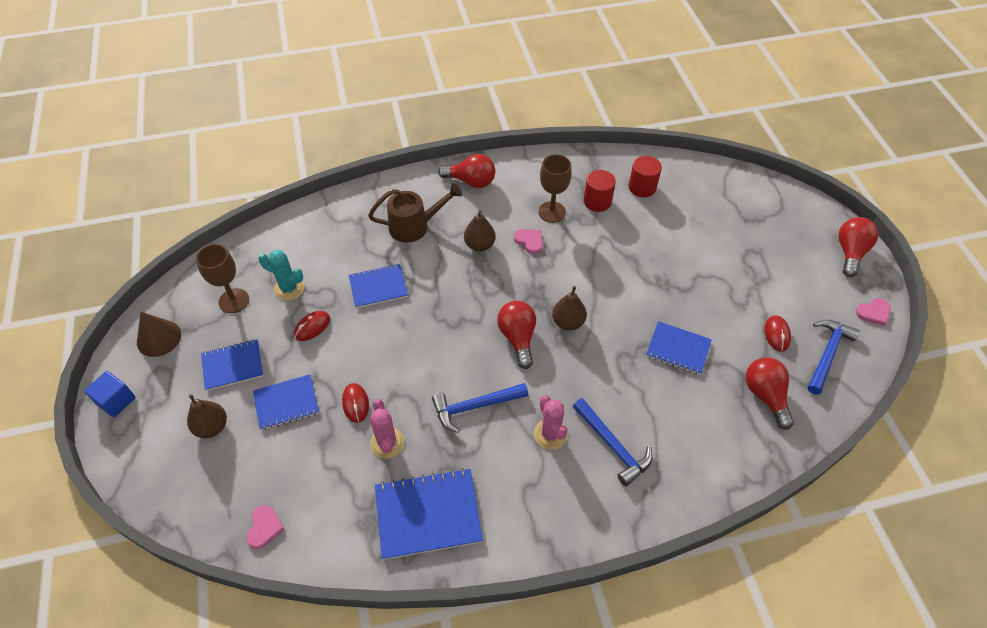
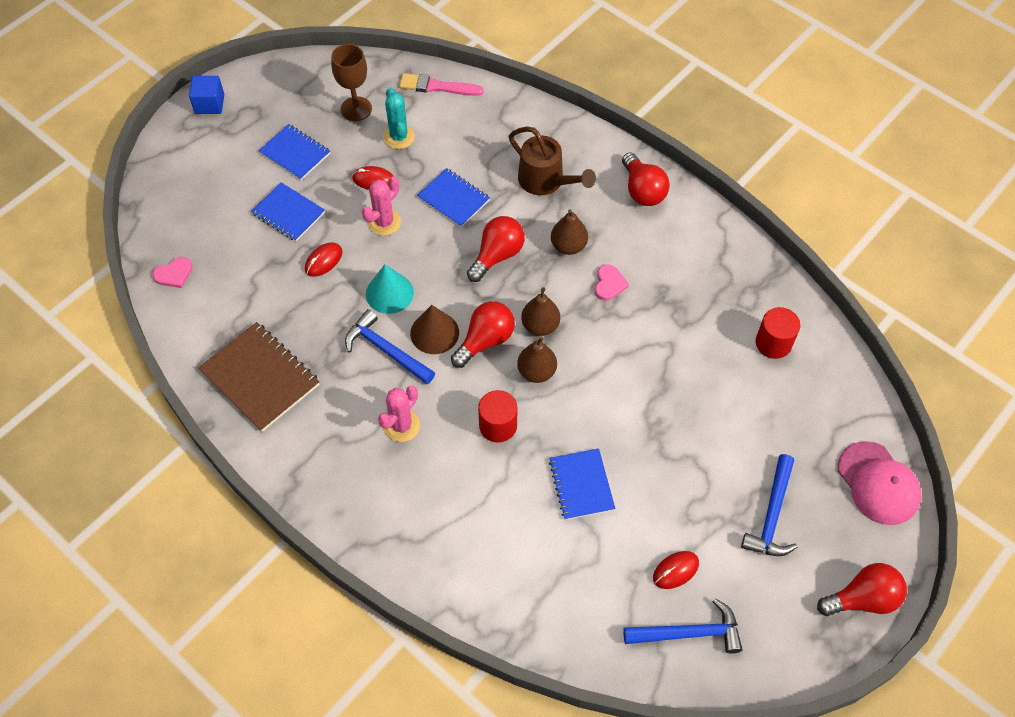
camera: 55 degrees right, 5 degrees up
(159, 338) = (283, 87): brown cone -> brown cone (434, 333)
(212, 427) = (232, 180): brown pear -> brown pear (540, 326)
(268, 240) = (437, 86): none -> pink brush
(387, 443) = (303, 307): pink cactus -> pink cactus (384, 222)
(425, 375) = (389, 293): none -> turquoise cone
(428, 514) = (260, 378): blue notebook -> brown notebook
(552, 212) = (664, 281): brown goblet -> none
(597, 201) = (714, 313): red cylinder -> red cylinder (498, 425)
(613, 445) = (427, 483): blue hammer -> blue hammer (772, 515)
(765, 395) = (586, 593): red light bulb -> red light bulb (497, 255)
(775, 199) = (878, 483): none -> pink cap
(873, 312) = (789, 659): pink heart -> none

